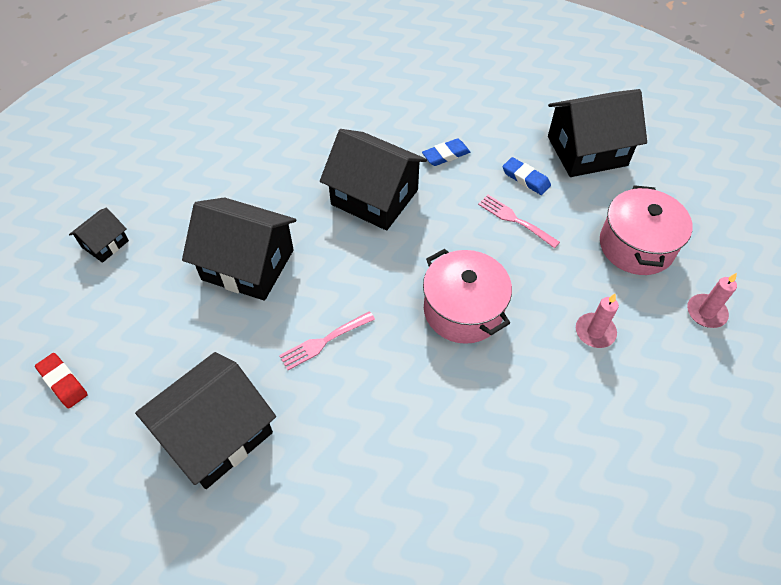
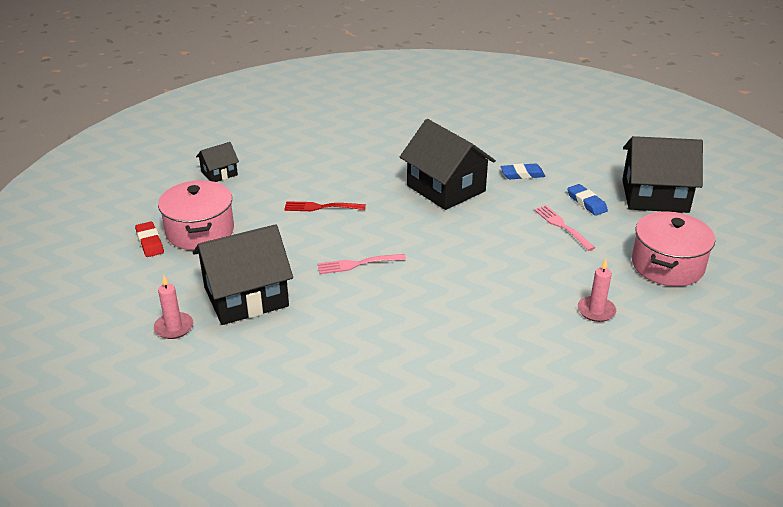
camera: 20 degrees right, 20 degrees down
(248, 265) = (321, 207): black house -> red fork
(463, 310) = (484, 271): pink pot -> pink pot (200, 231)
(706, 312) = (711, 322): pink candle -> pink candle (174, 327)

